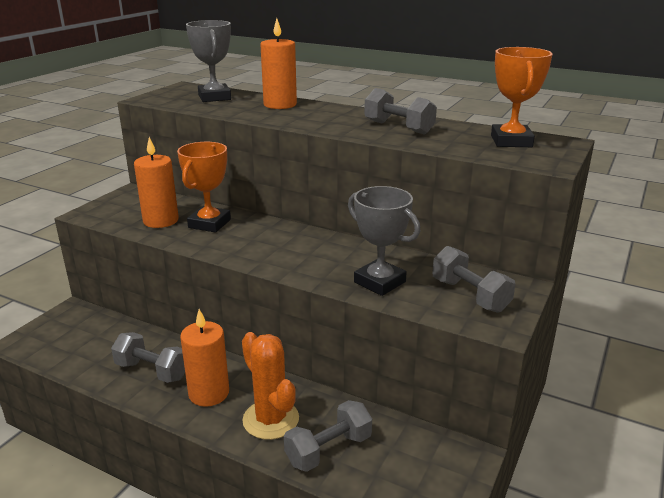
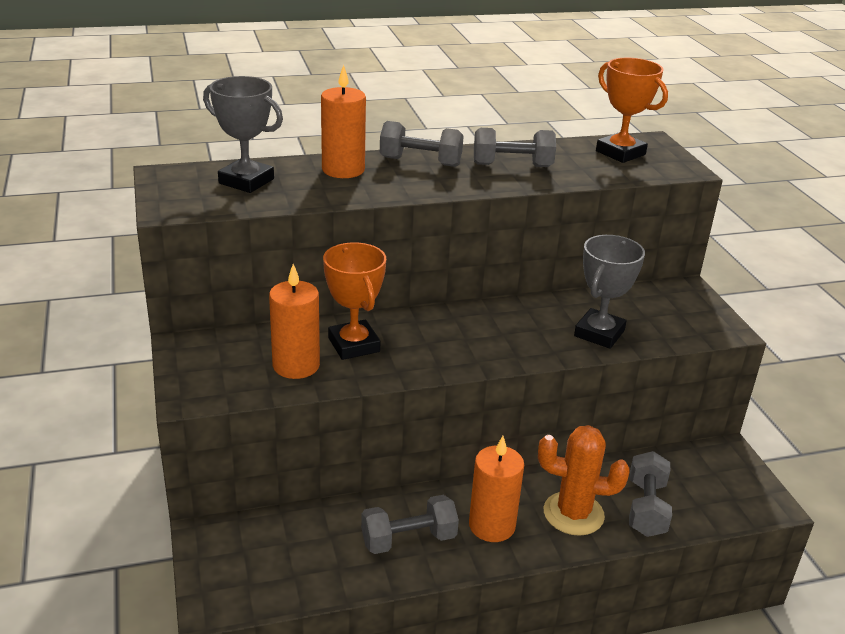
camera: 45 degrees left, 5 degrees up
(379, 282) = (599, 333): grey trophy -> grey trophy turned 60 degrees counterclockwise
(470, 295) = (672, 313): grey dumbbell -> grey dumbbell (420, 162)

